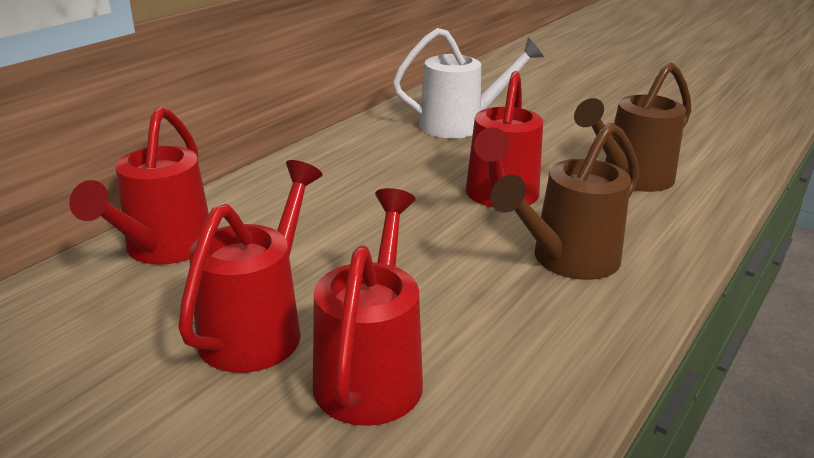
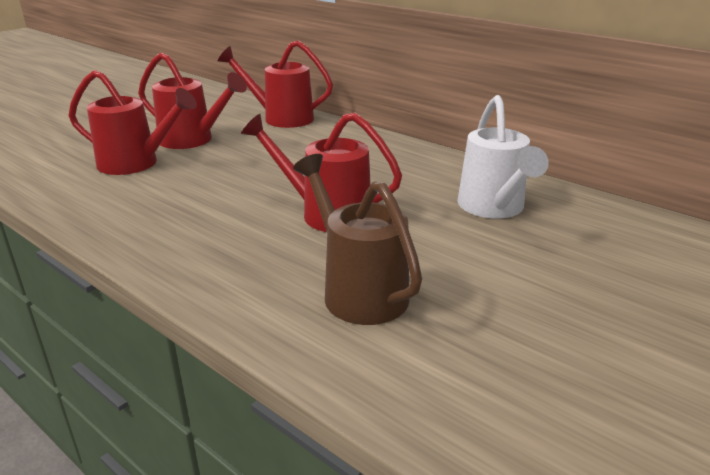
camera: 95 degrees right, 0 degrees up
(567, 261) = (211, 230): brown watering can -> none

